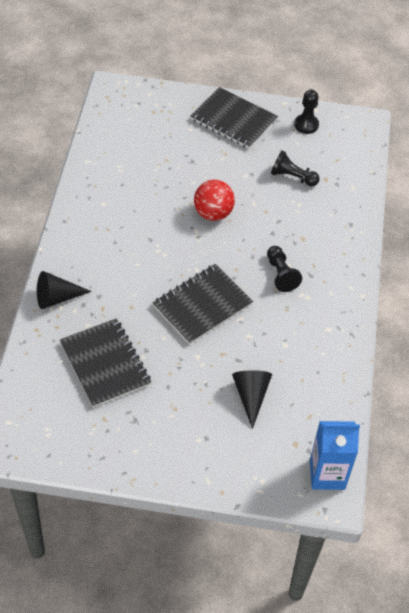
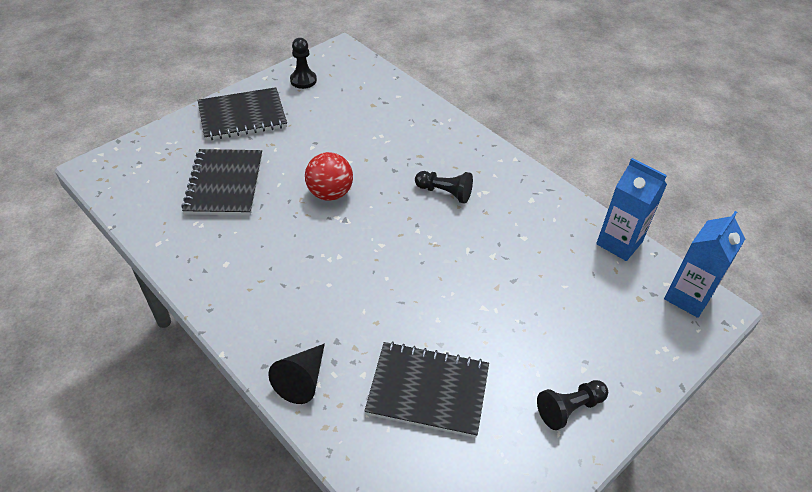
camera: 50 degrees left, 5 degrees down
(202, 305) = (427, 267): black notebook -> black notebook (224, 184)
(251, 396) = (562, 297): black cone -> none
(292, 177) = (348, 121): black pawn -> black pawn (569, 408)
(339, 405) = (619, 243): none -> blue carton

